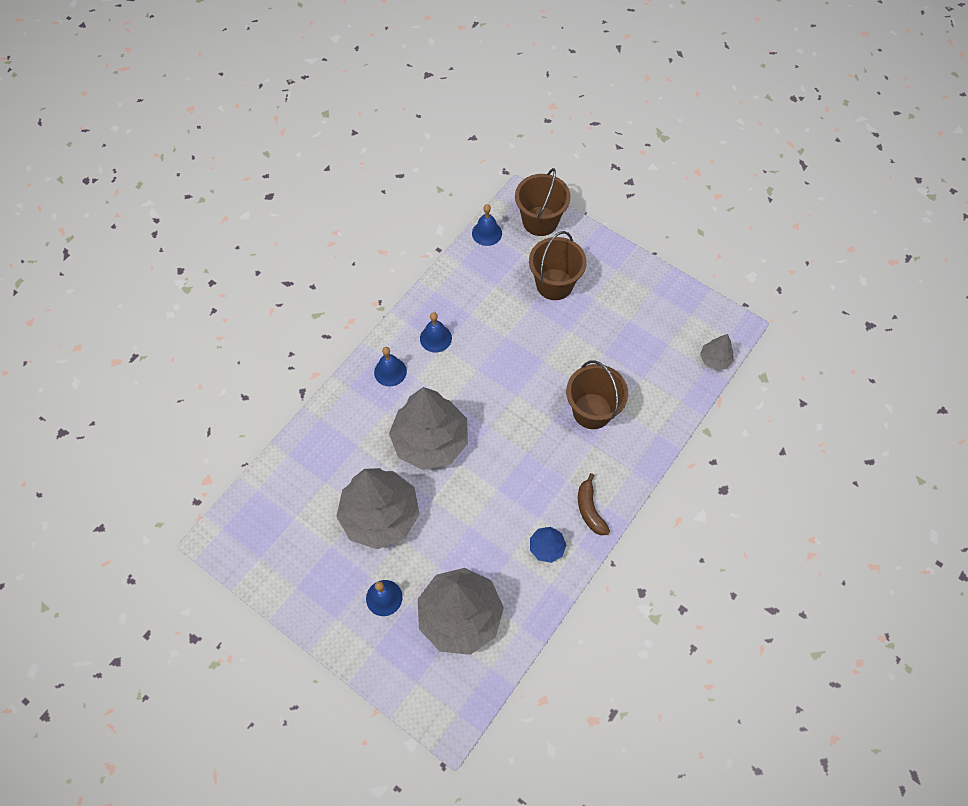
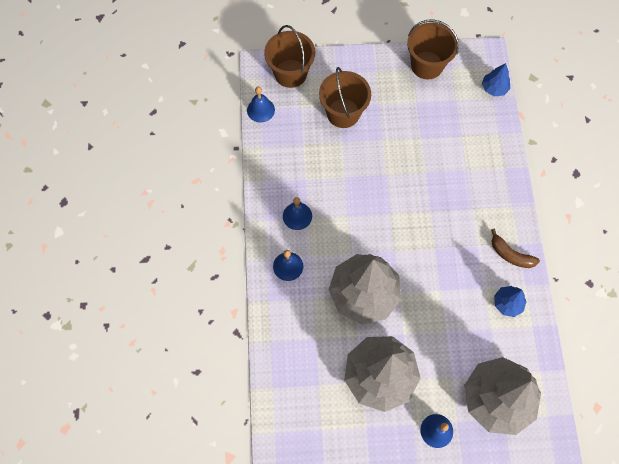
camera: 40 degrees left, 5 degrees up
(592, 411) = (450, 185): brown bucket -> brown bucket (427, 65)
(714, 359) = (494, 88): grey tree -> blue tree

